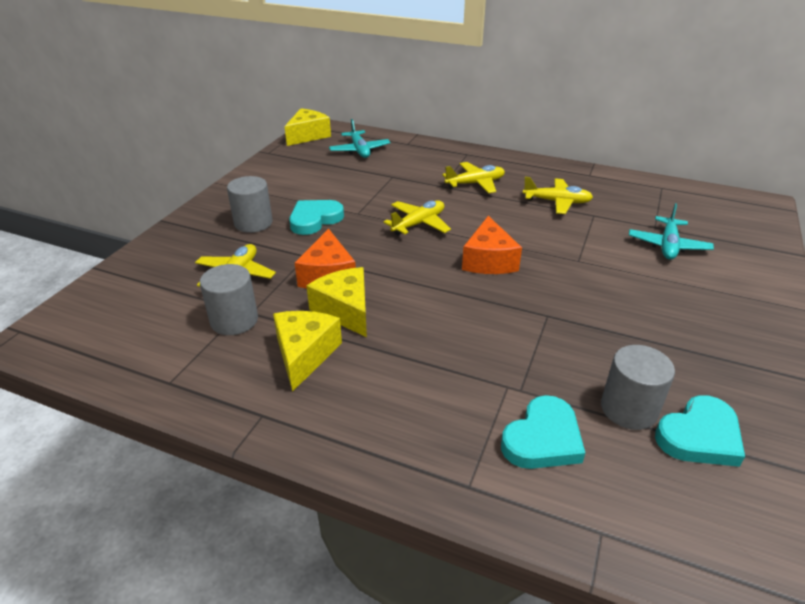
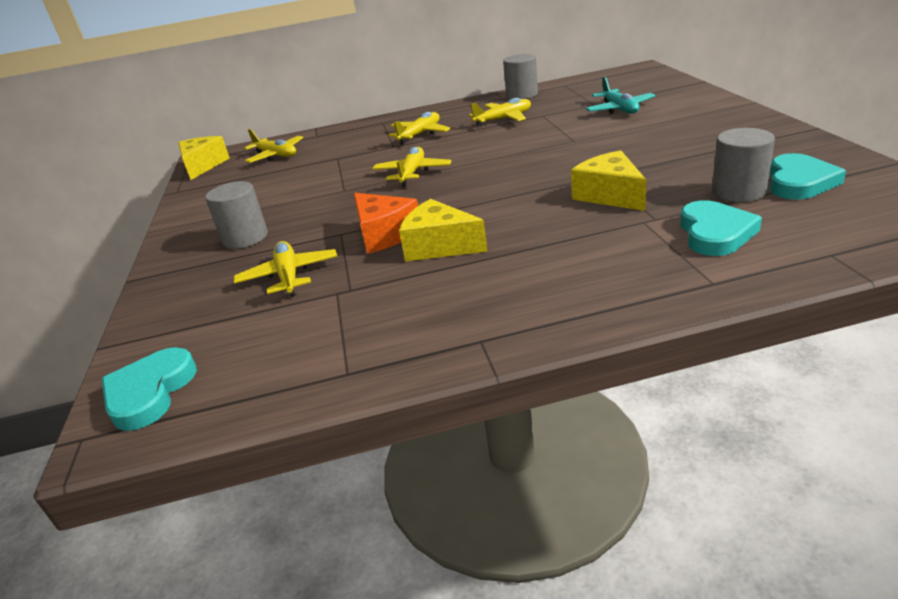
camera: 30 degrees left, 5 degrees down
(234, 320) = (342, 302): grey cylinder -> grey cylinder (522, 95)
(304, 354) = (451, 287): yellow cheese -> yellow cheese (610, 195)
(314, 219) = (308, 210): turquoise heart -> turquoise heart (150, 393)
(359, 150) = (276, 155): turquoise plane -> yellow plane
(488, 260) = (508, 168): orange cheese -> none

